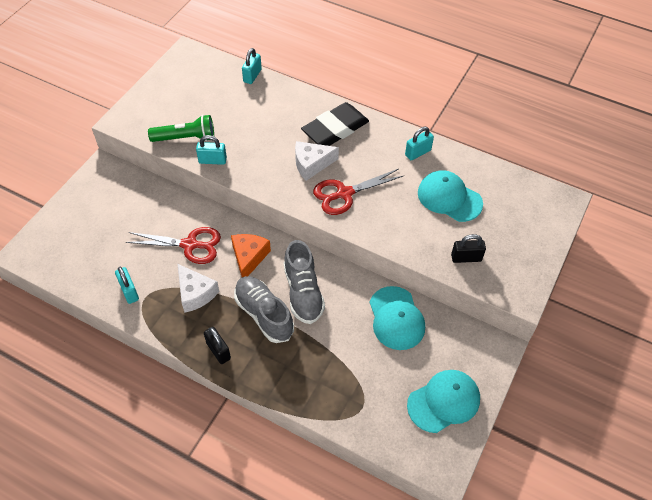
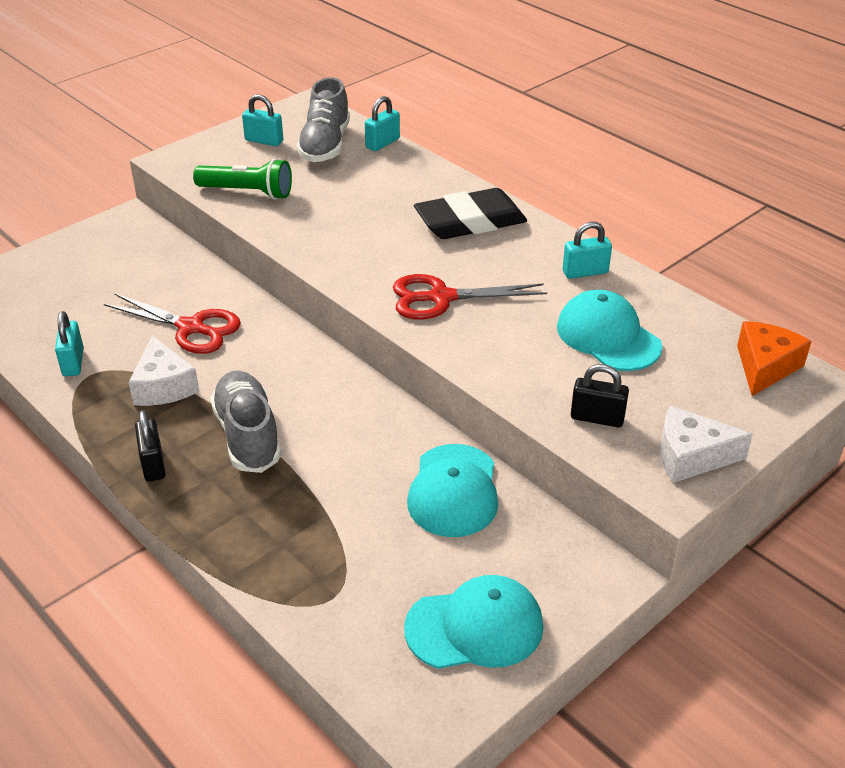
camera: 20 degrees right, 15 degrees down
(212, 160) = (269, 223): turquoise padlock -> turquoise padlock (264, 141)
(249, 257) = (267, 361): orange cheese -> orange cheese (765, 366)
(303, 292) = (323, 422): grey shoe -> grey shoe (325, 145)
(311, 164) = (411, 254): white cheese -> white cheese (690, 456)

